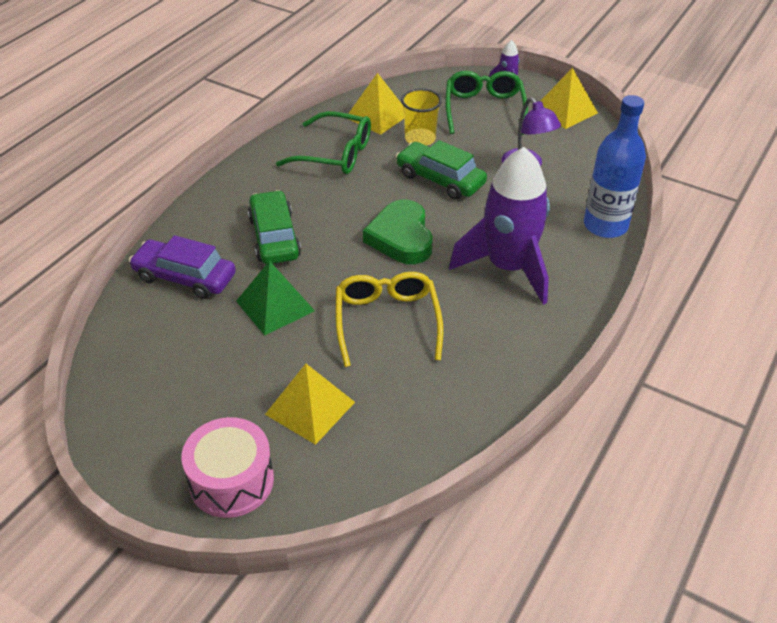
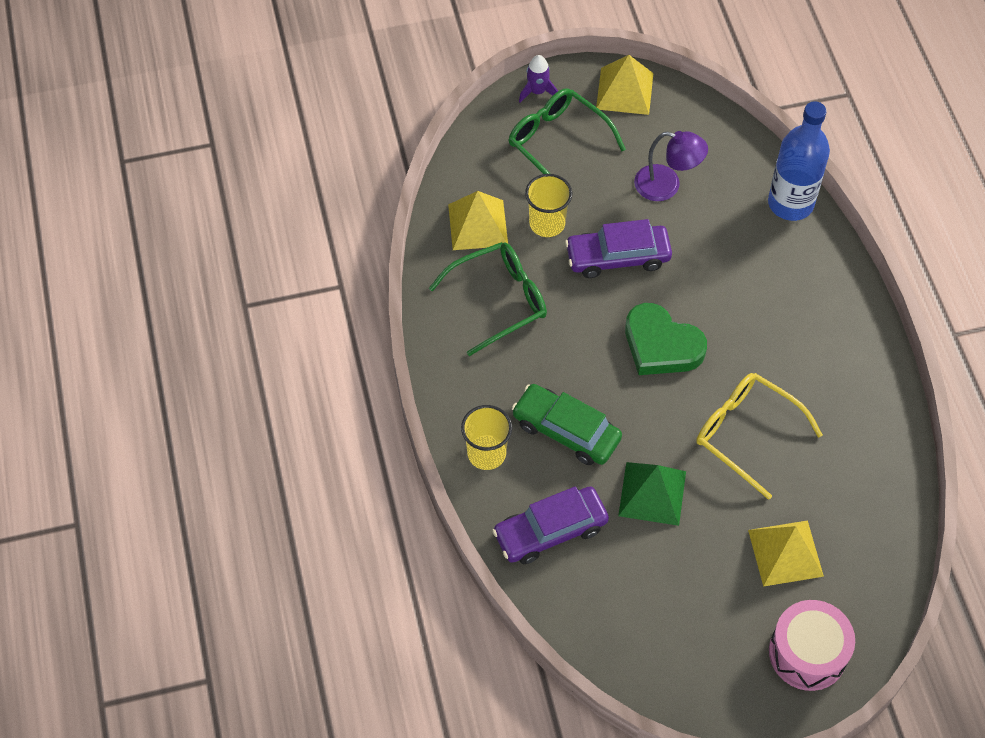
camera: 45 degrees left, 15 degrees up
(212, 215) = (486, 453): none -> yellow cup
(440, 179) = (617, 257): green car -> purple car
(508, 267) = (770, 307): purple rocket -> none

